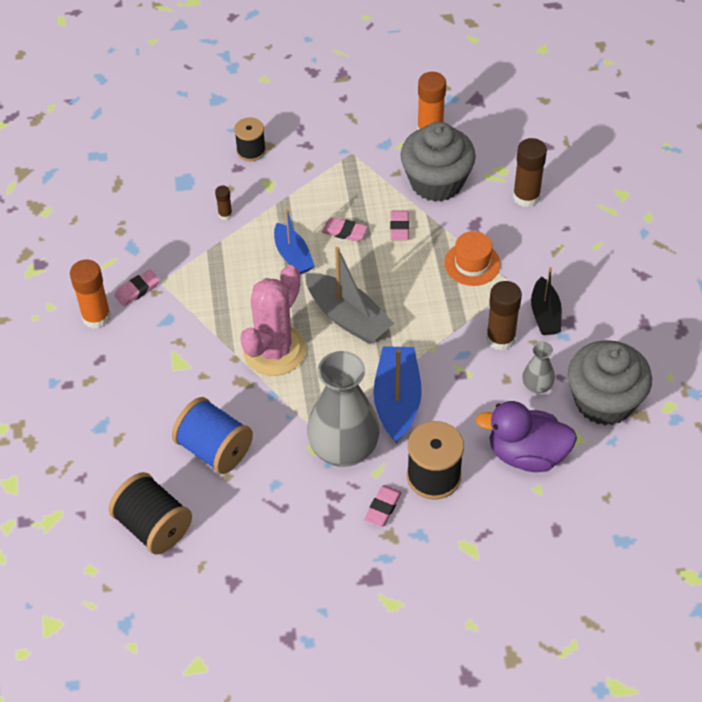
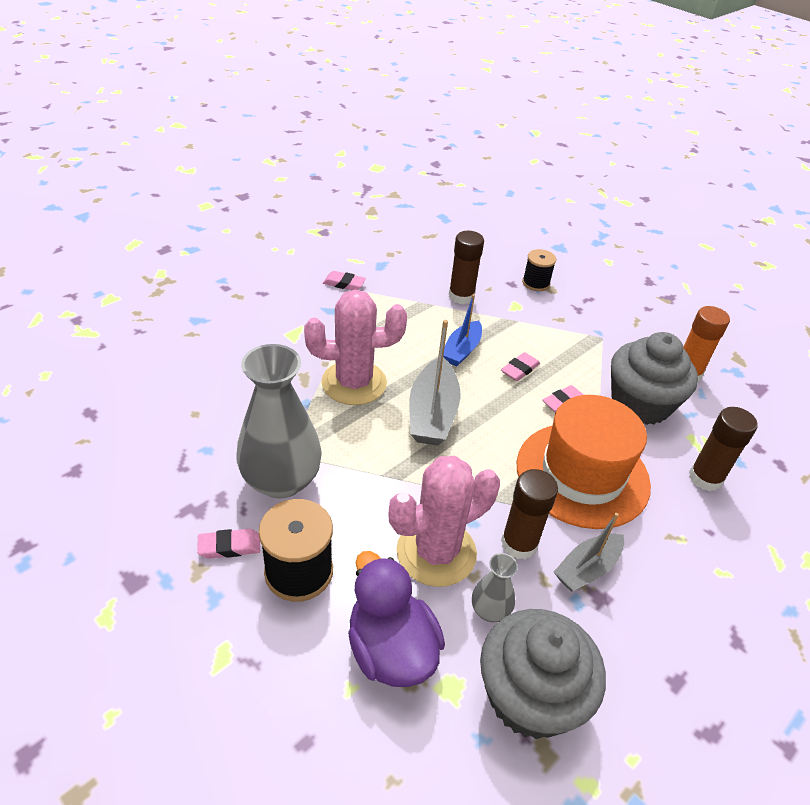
camera: 50 degrees right, 10 degrees down
(96, 317) = (300, 275): orange glue stick -> none
(153, 526) = (111, 392): black spool -> none
(214, 449) = (219, 393): blue spool -> none
(225, 214) = (461, 296): brown glue stick -> brown glue stick, size x1.96
(344, 232) = (520, 369): pink eraser -> pink eraser turned 60 degrees clockwise
(397, 400) = (370, 494): blue boat -> none
(472, 264) = (582, 474): orange hat -> orange hat, size x2.00
(474, 389) = (436, 552): none -> pink cactus
(545, 314) = (587, 569): black boat -> grey boat

